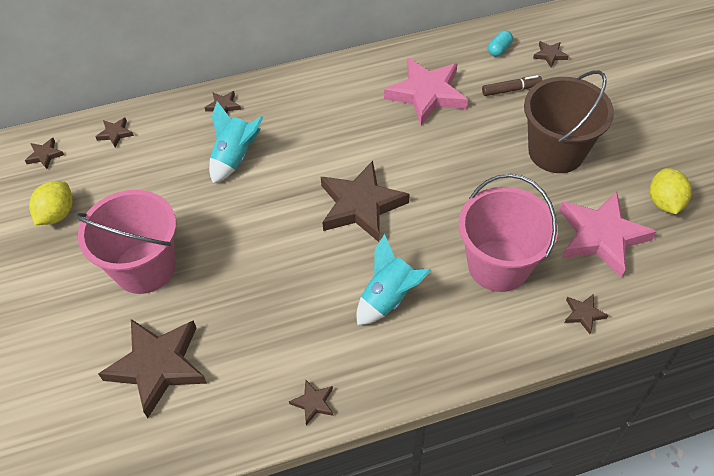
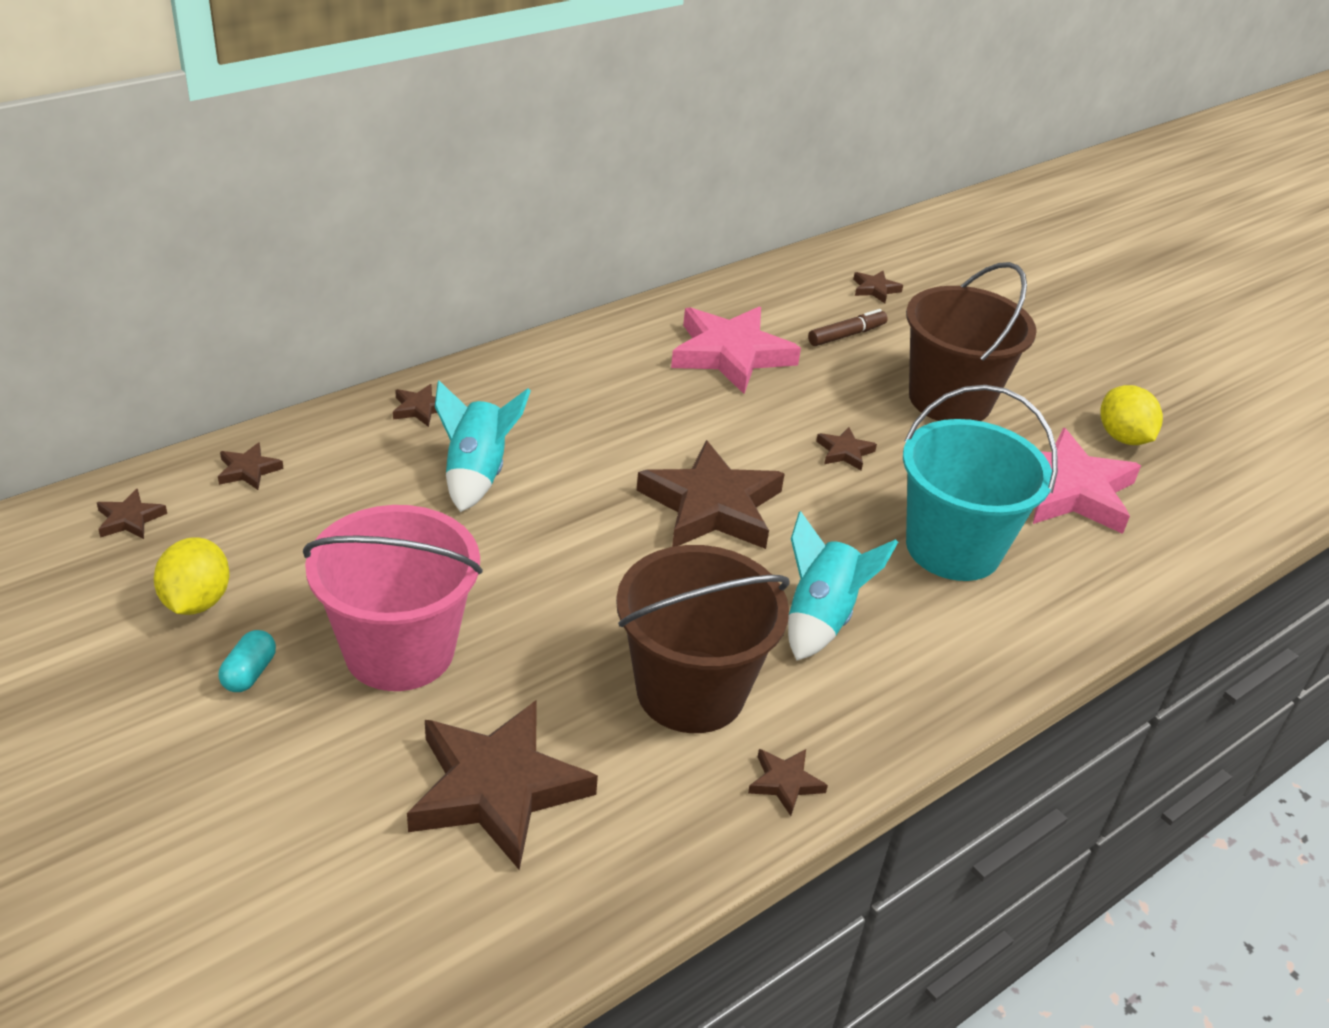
camera: 25 degrees left, 15 degrees down
(288, 330) = (690, 691): none -> brown bucket
(498, 265) = (953, 548): pink bucket -> turquoise bucket
(499, 49) = (802, 290): turquoise capsule -> turquoise capsule (249, 673)
(583, 314) = (1101, 586): brown star -> brown star (844, 452)

